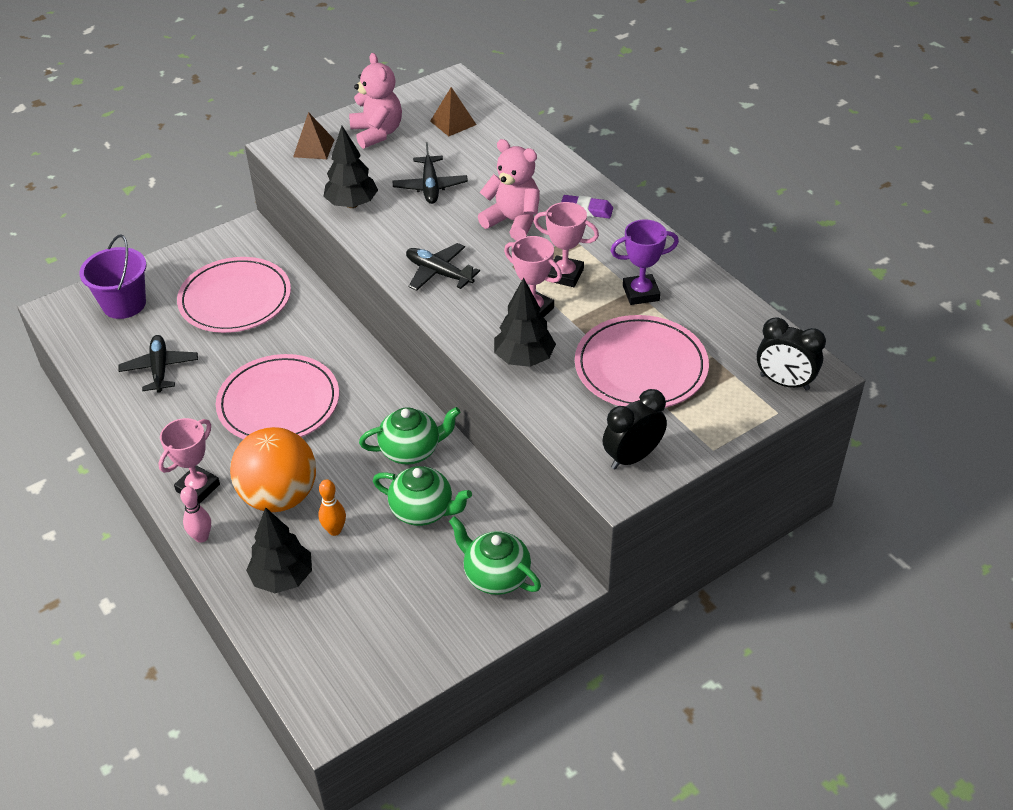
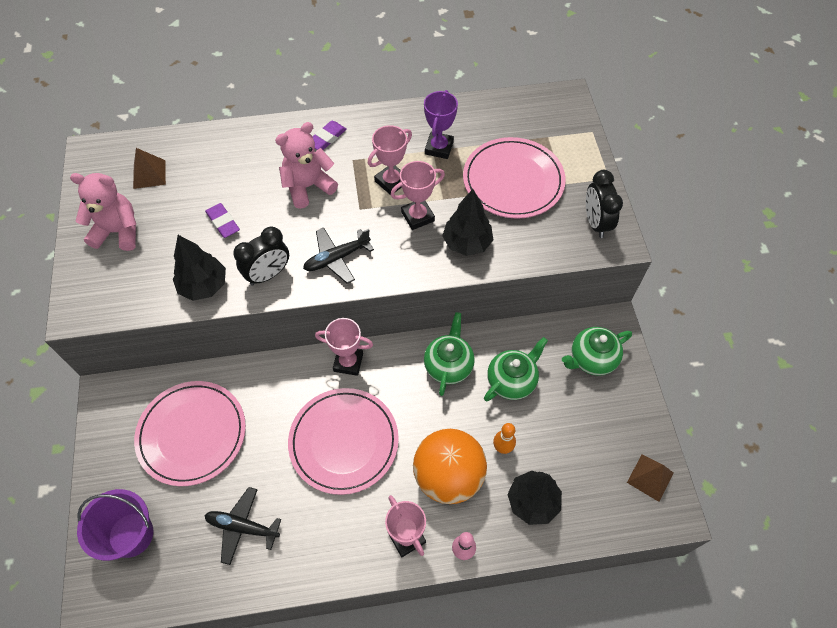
camera: 65 degrees left, 15 degrees up
(313, 148) = (99, 286): brown pyramid -> brown pyramid (650, 477)
(369, 372) = (348, 362): none -> pink trophy
(430, 186) = (223, 222): black plane -> purple eraser
(784, 382) = (567, 116): black clock -> black clock (268, 274)

